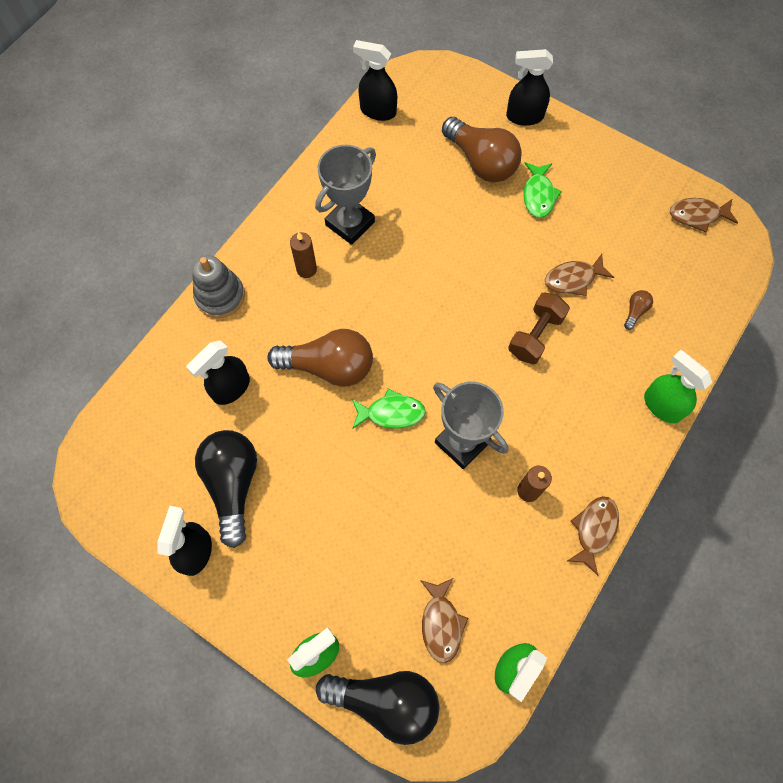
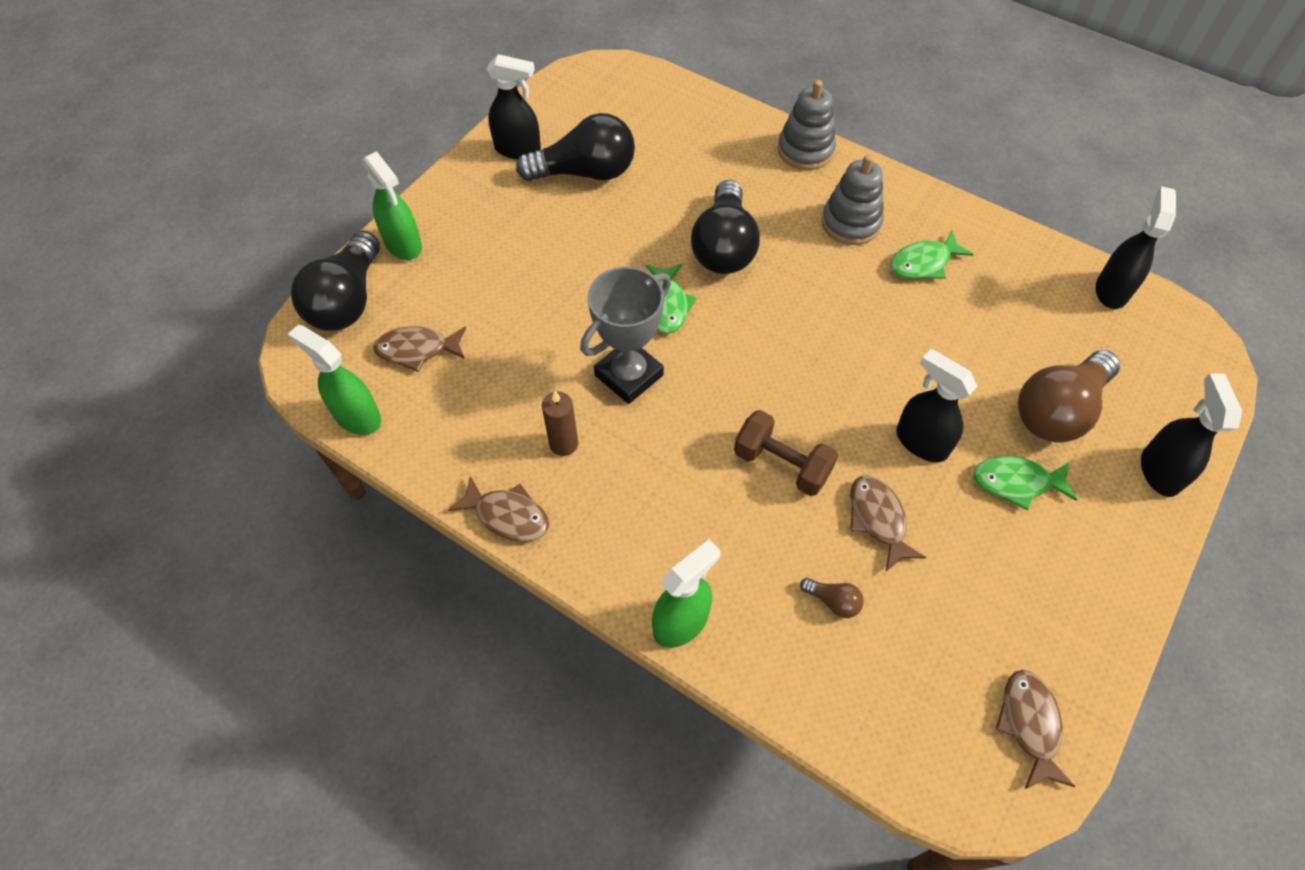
camera: 90 degrees right, 10 degrees down
(231, 388) = (693, 165): black spray bottle -> black spray bottle (921, 442)
(306, 269) = (851, 223): brown candle -> grey stacking toy
(329, 366) = (724, 246): brown light bulb -> black light bulb
(350, 223) = (923, 263): grey trophy -> green fish

